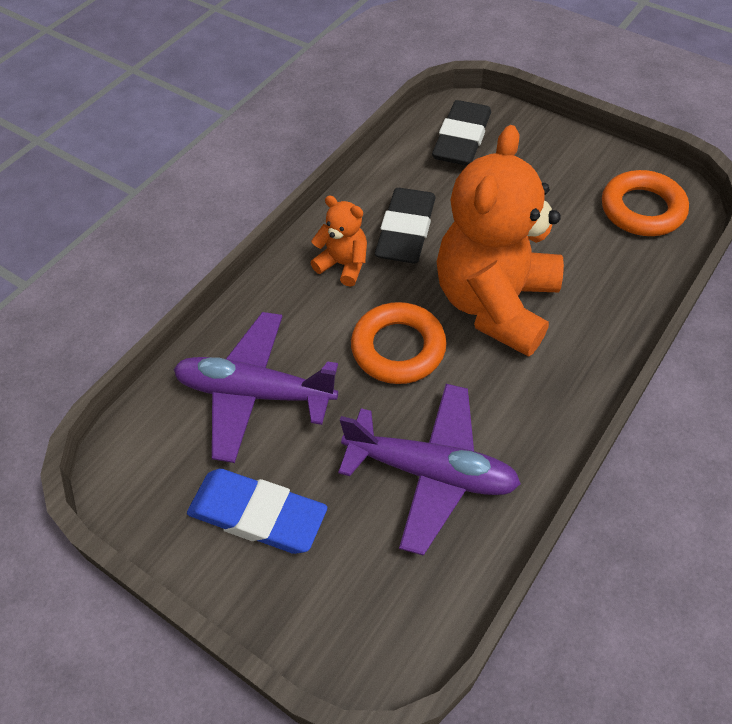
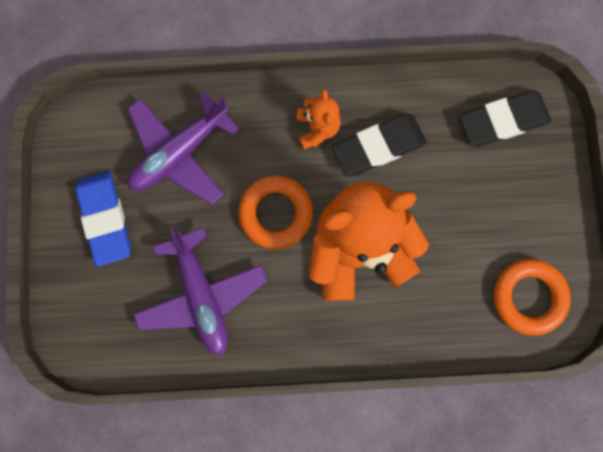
camera: 50 degrees right, 25 degrees up
(255, 393) = (179, 153): purple plane -> purple plane turned 105 degrees counterclockwise

